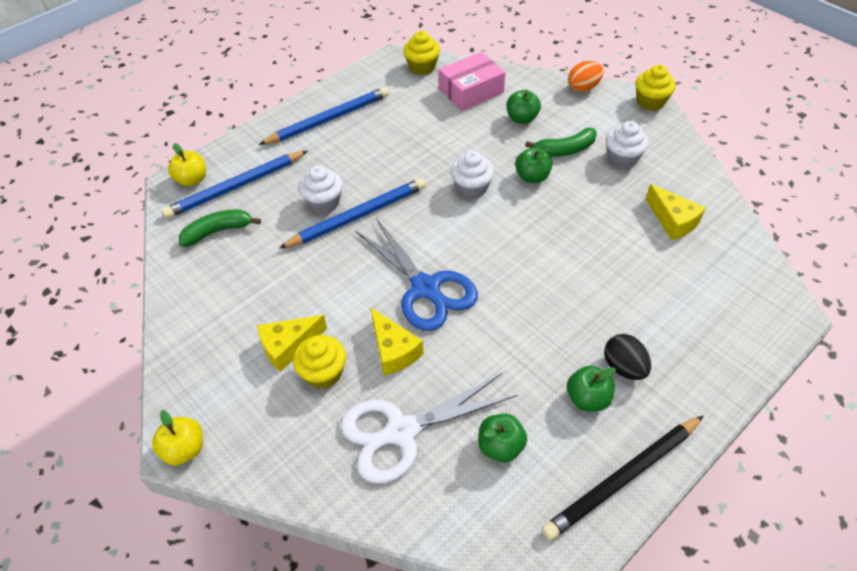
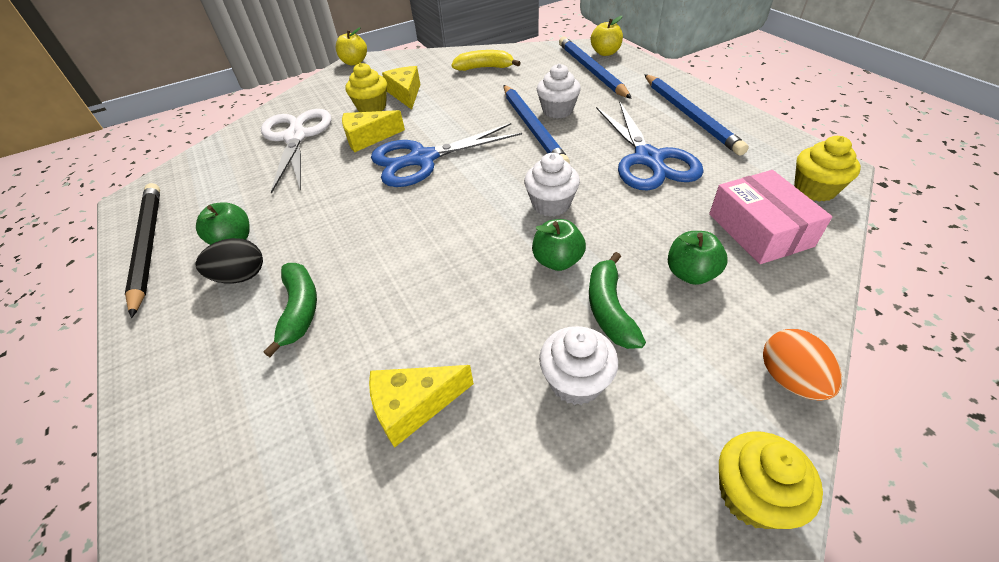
camera: 105 degrees right, 5 degrees down
(218, 231) = (539, 65): green banana -> green banana (299, 310)
(220, 281) = (485, 68): none -> yellow banana
(399, 140) = (648, 159): none -> blue scissors
(500, 446) = (241, 182): green apple -> none

